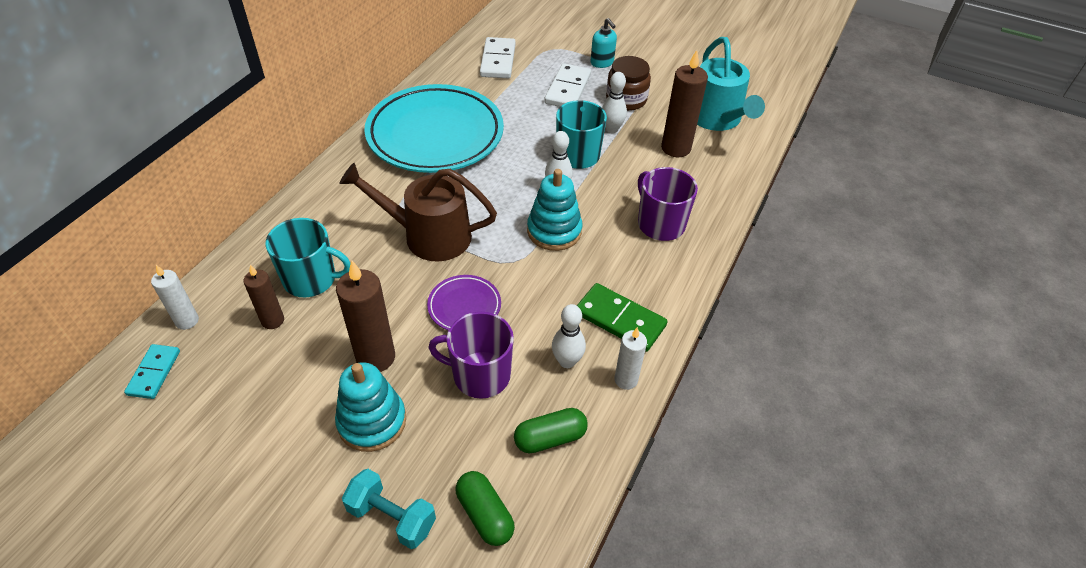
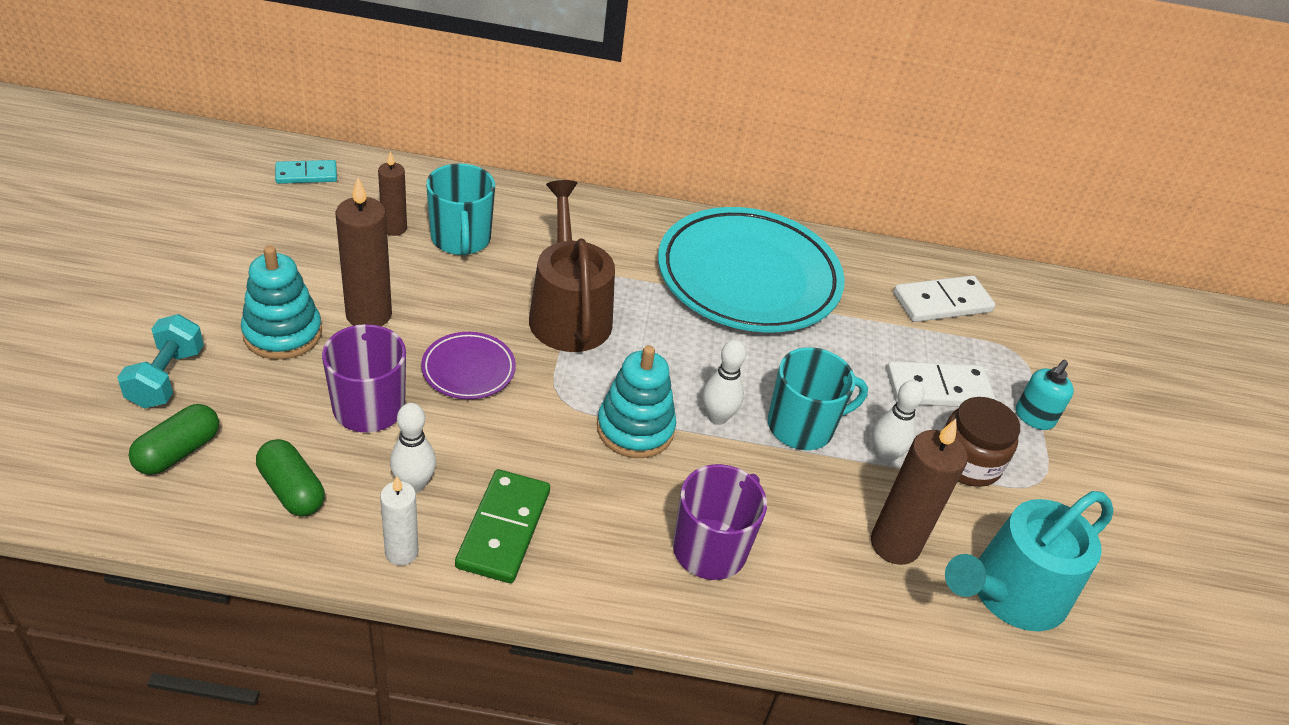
camera: 65 degrees right, 5 degrees down
(187, 321) = (374, 175): white candle -> none

